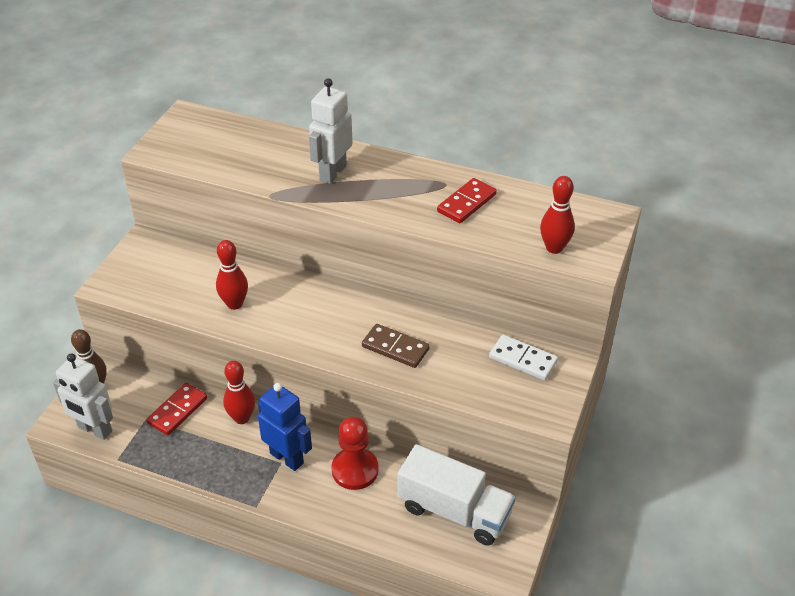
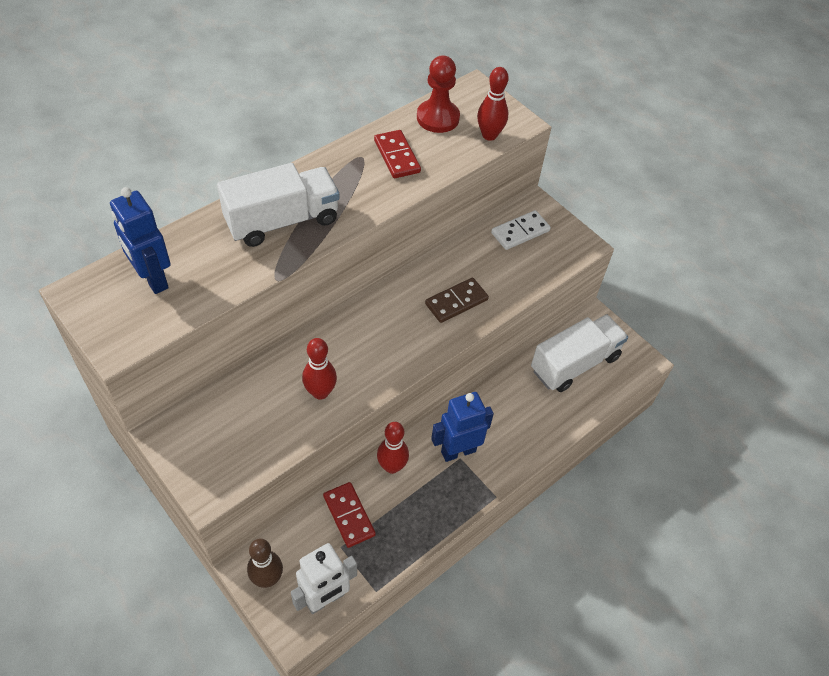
camera: 65 degrees left, 10 degrees up
(223, 139) = (153, 279): none -> blue robot
(332, 173) = (282, 221): white robot -> white truck
(355, 470) = (499, 408): red pawn -> red pawn (438, 118)

